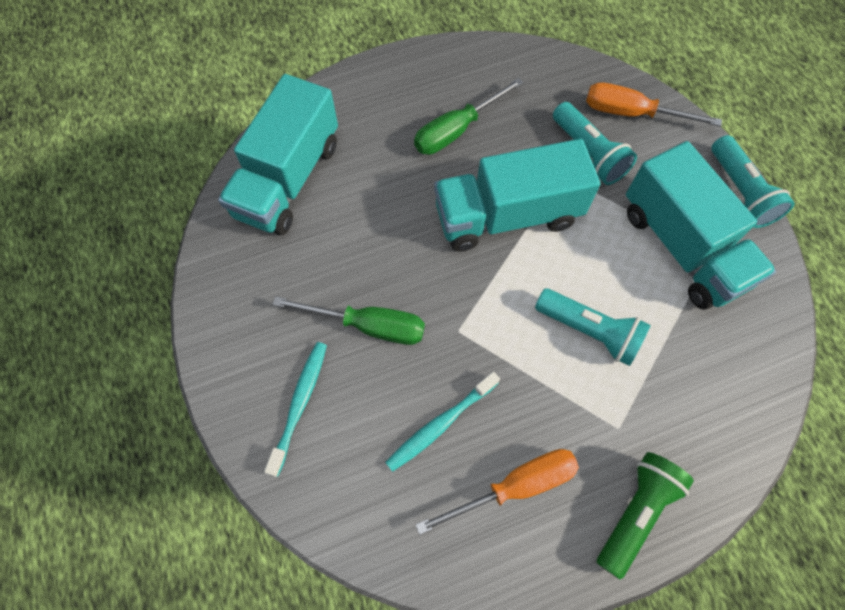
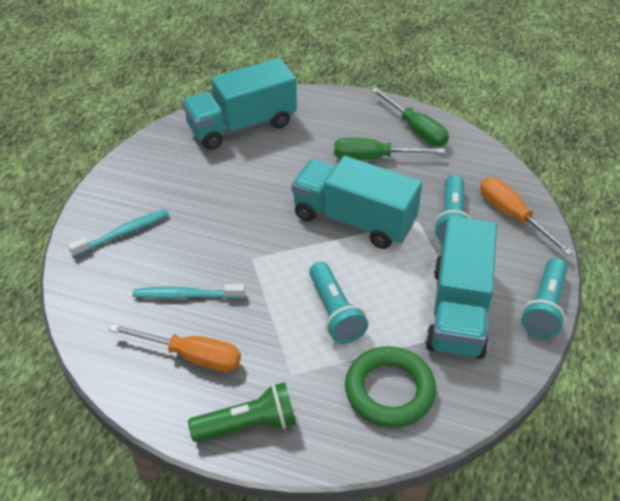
camera: 40 degrees right, 20 degrees down
(368, 325) = (203, 221): green screwdriver -> green screwdriver (415, 129)
(708, 374) = (389, 390): none -> green ring

